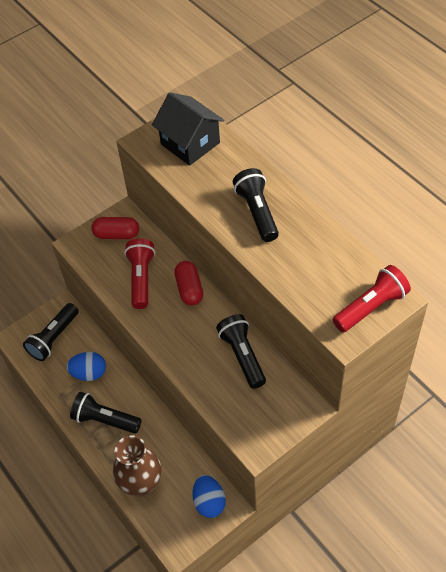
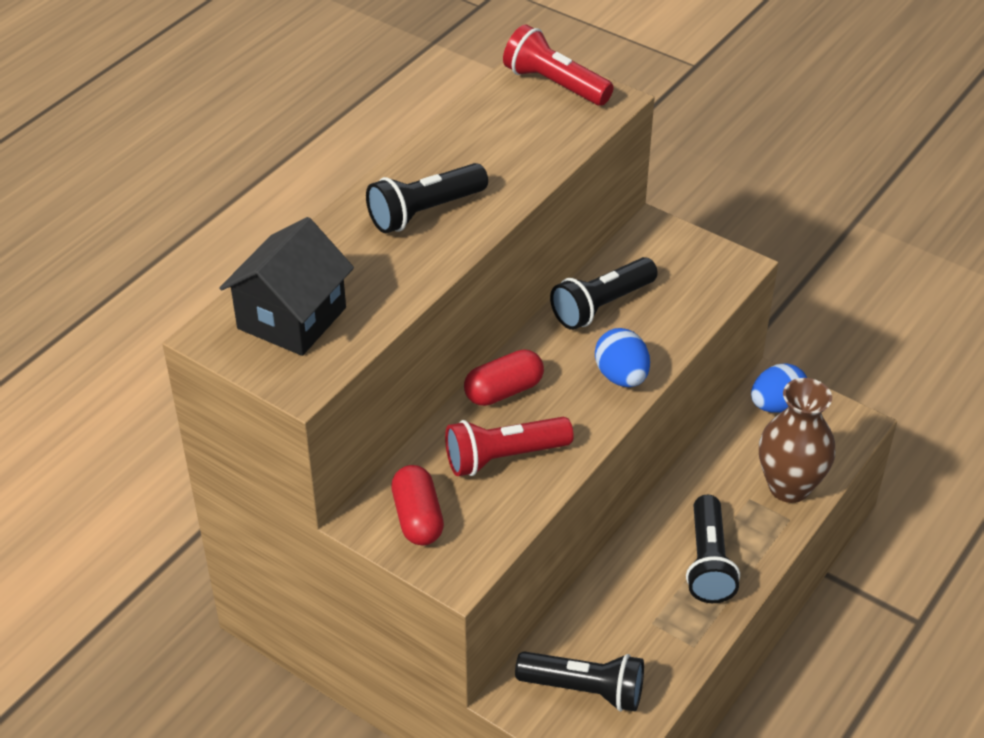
camera: 110 degrees left, 10 degrees down
(89, 373) = (634, 611): blue egg -> blue egg (621, 376)

